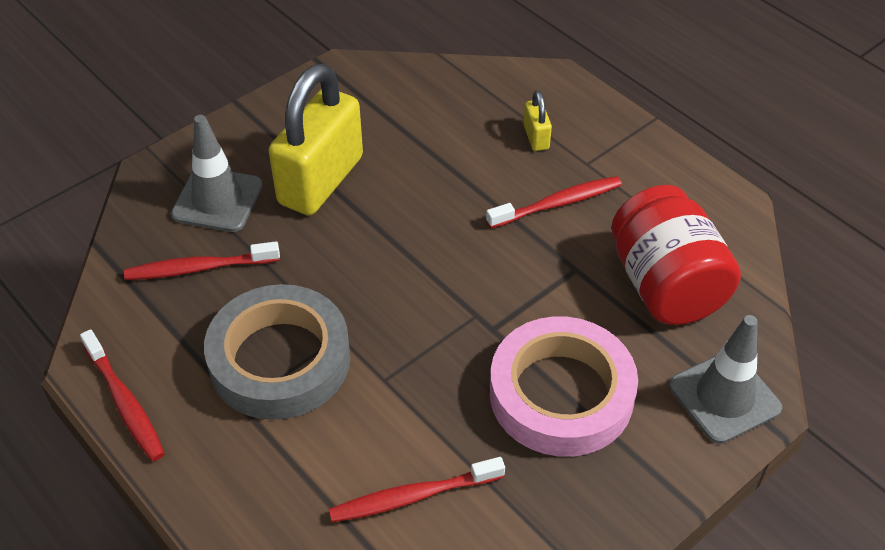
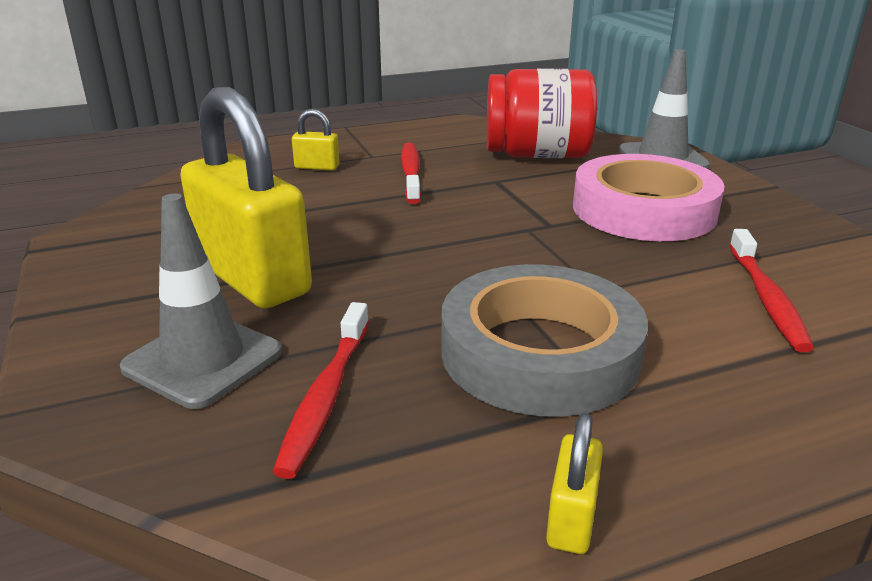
camera: 70 degrees left, 20 degrees down
(125, 403) = (571, 519): red toothbrush -> yellow padlock

